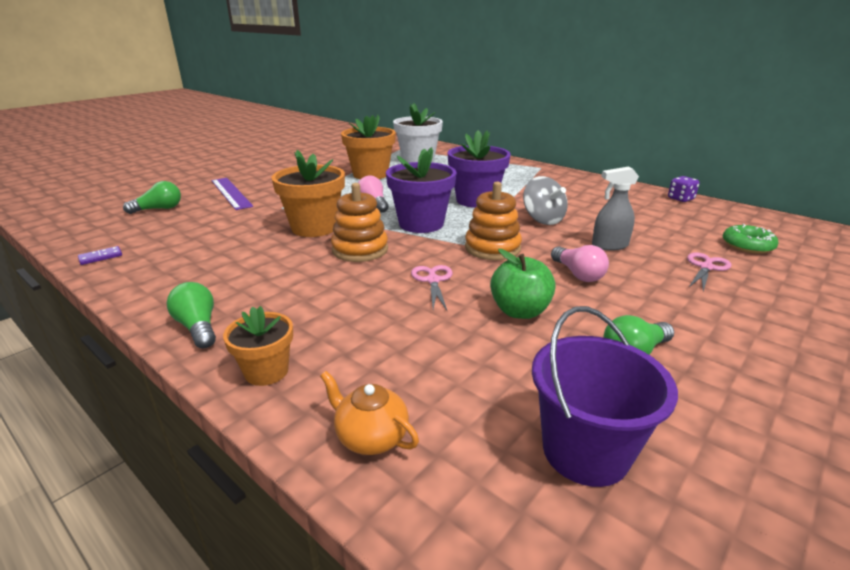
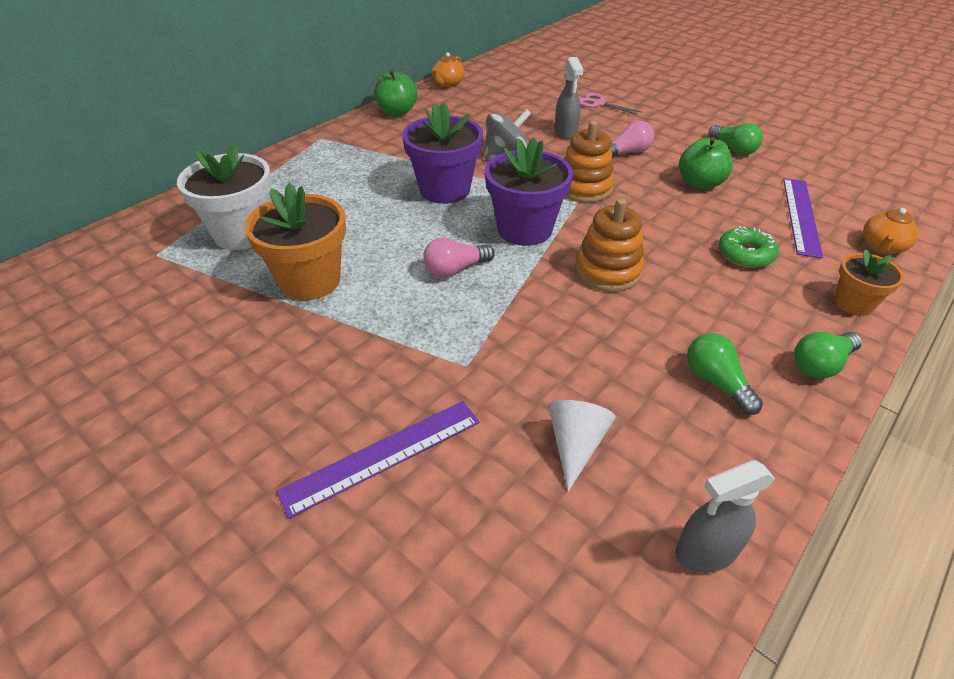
camera: 90 degrees left, 15 degrees up
(101, 257) = (706, 551): purple domino -> grey spray bottle
(159, 209) = (474, 556): green light bulb -> green light bulb (716, 382)
(200, 231) = (575, 444): none -> white cone
(314, 227) = (546, 316): orange flower pot -> none
(433, 280) = (664, 222): pink scissors -> none
(452, 376) = (801, 215): none -> purple ruler
(585, 451) = (837, 177): purple bucket -> none
(600, 184) = (397, 112): none -> green apple
(680, 199) = (448, 84): purple dice -> orange teapot
(747, 246) = (555, 82): green donut -> green donut (745, 254)

